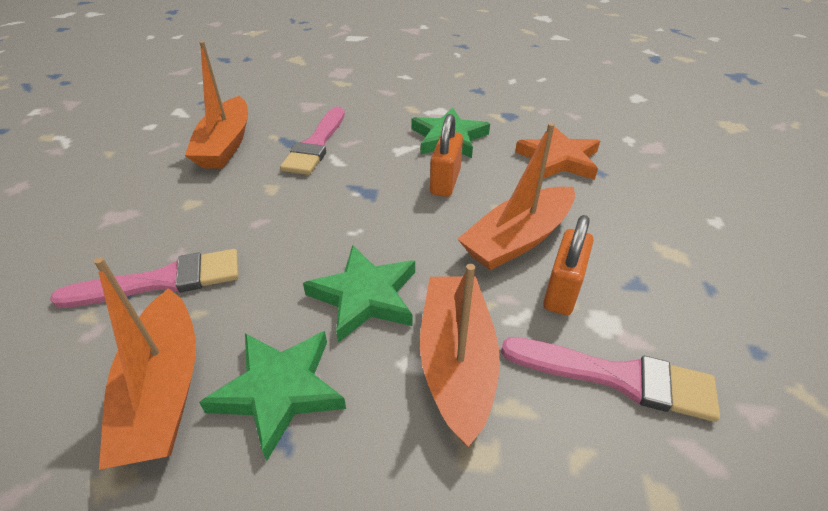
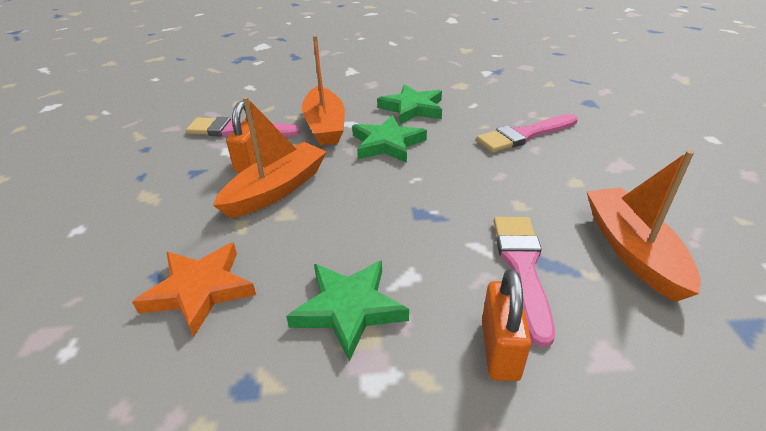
camera: 170 degrees right, 5 degrees down
(164, 390) = (467, 103): orange boat -> none
(445, 182) = (345, 236): orange padlock -> orange padlock (499, 349)

